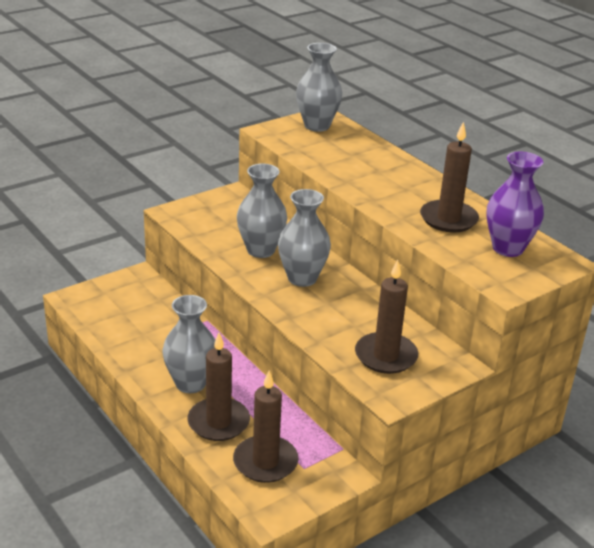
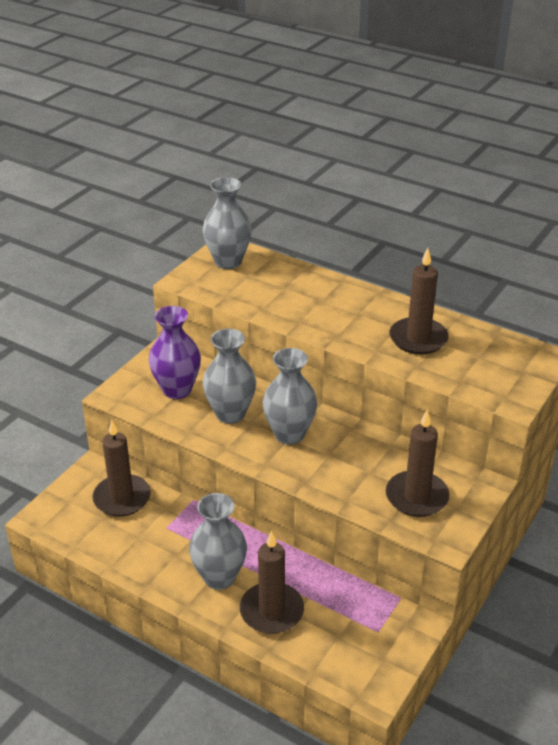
camera: 20 degrees left, 5 degrees up
(265, 462) = (340, 638): brown candle -> brown candle (122, 498)
(508, 248) = (489, 356): purple vase -> purple vase (177, 390)

